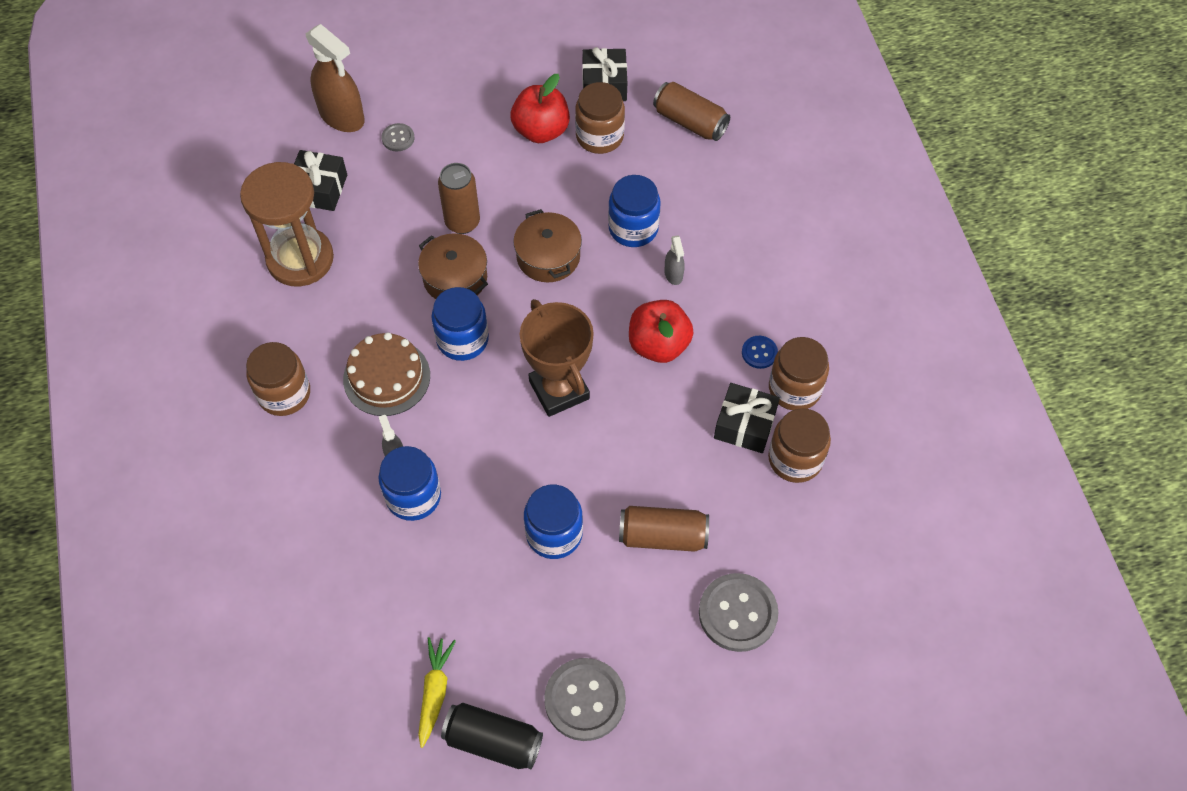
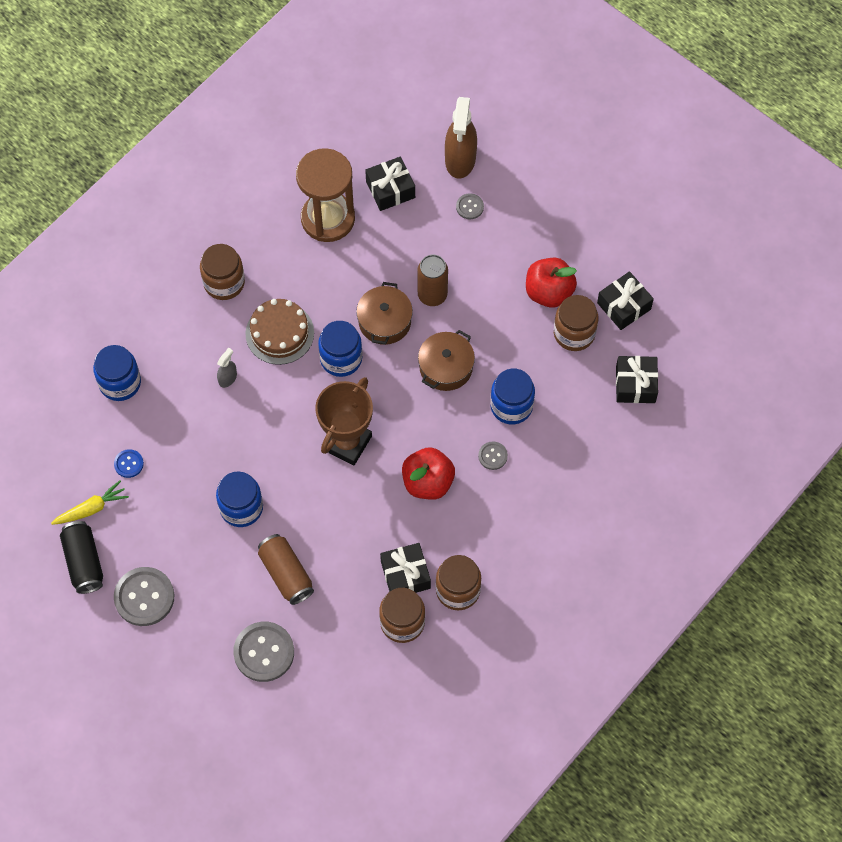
camera: 55 degrees right, 5 degrees up
(413, 496) = (208, 408): blue jar -> blue jar (120, 383)
(673, 274) = (492, 456): grey spray bottle -> grey button
(690, 122) = (635, 384): brown can -> black gift
(759, 353) = (470, 550): blue button -> blue button (129, 464)

